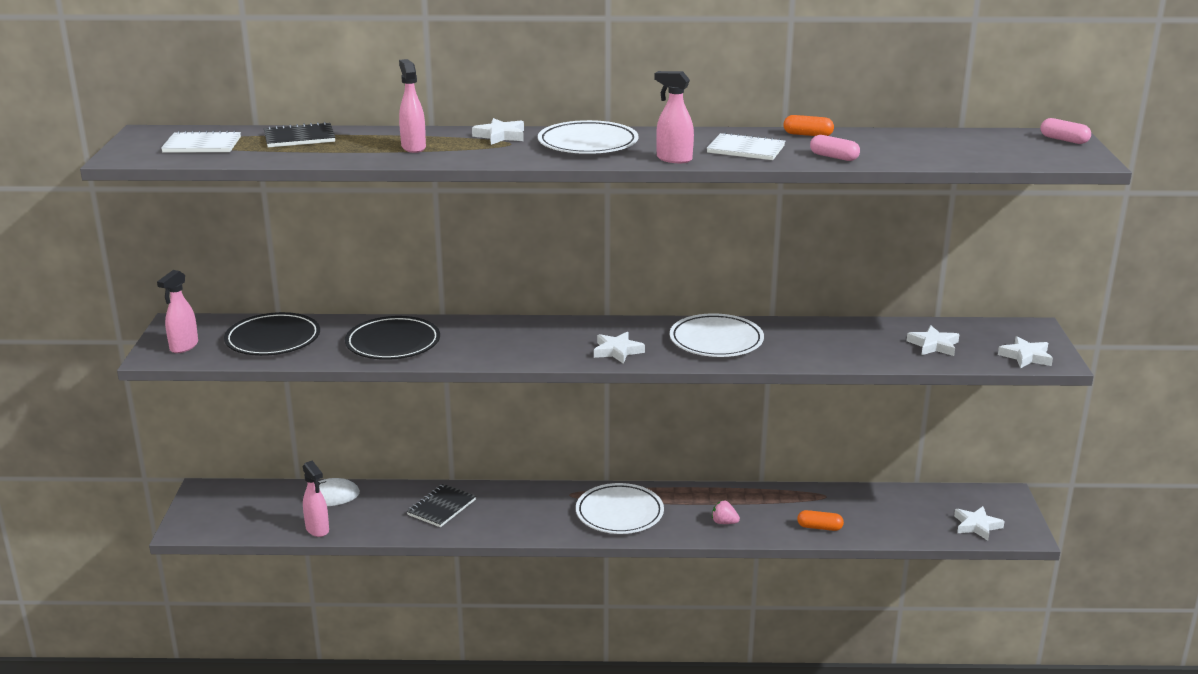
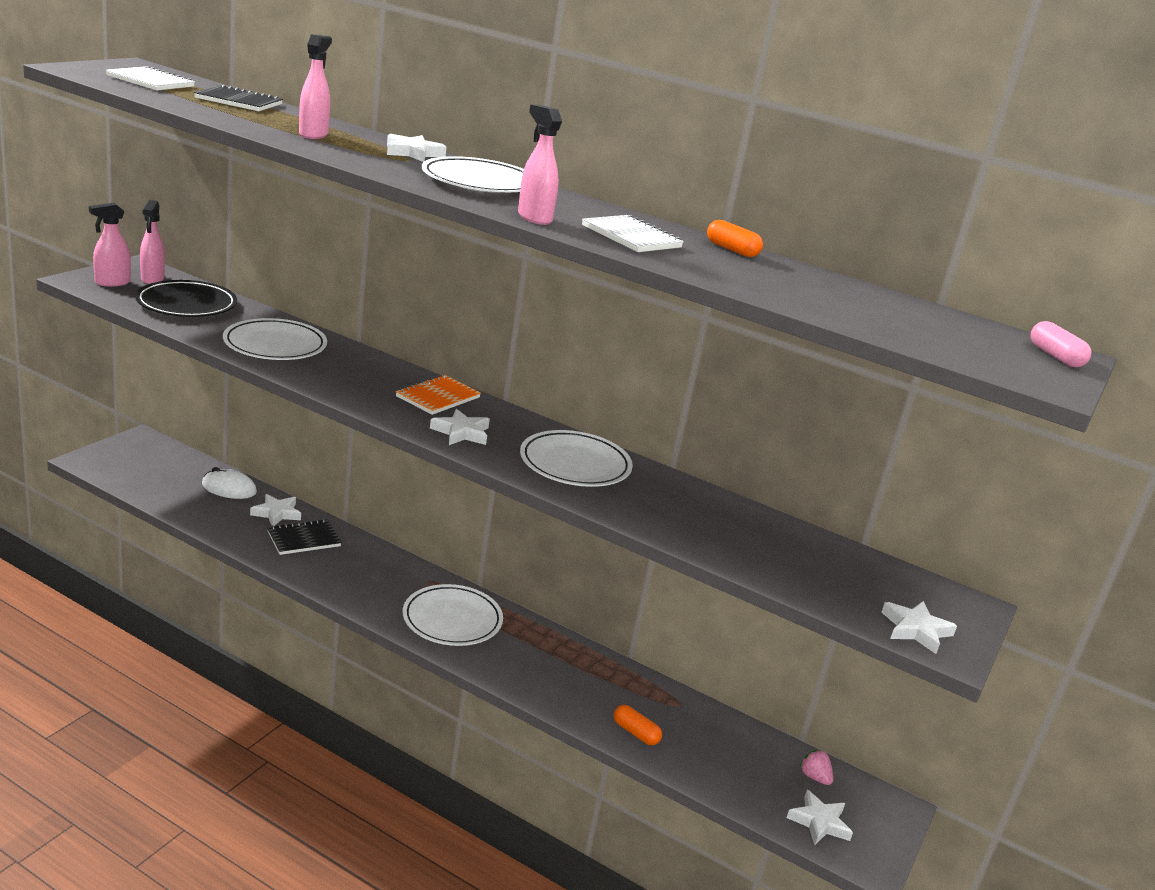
camera: 25 degrees right, 0 degrees up
(317, 529) = (182, 509): pink spray bottle -> pink spray bottle (152, 279)
(393, 343) = (275, 345): black plate -> white plate
(563, 332) = (437, 397): none -> orange notebook
(724, 522) = (542, 678): pink strawberry -> pink strawberry (814, 777)
(834, 157) = (716, 273): pink capsule -> none
(933, 345) = (814, 569): white star -> white star (276, 513)

